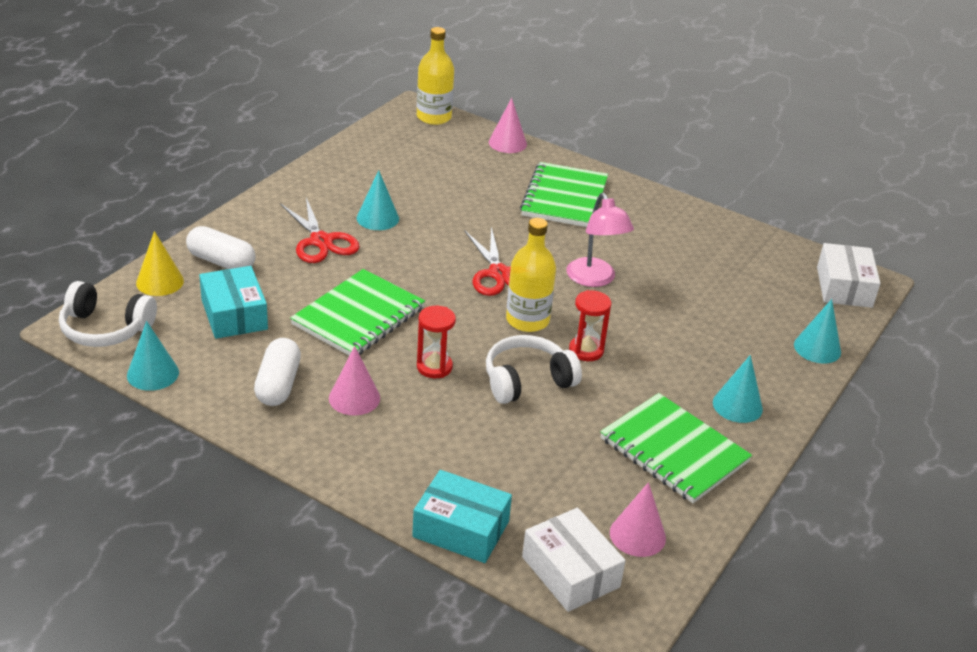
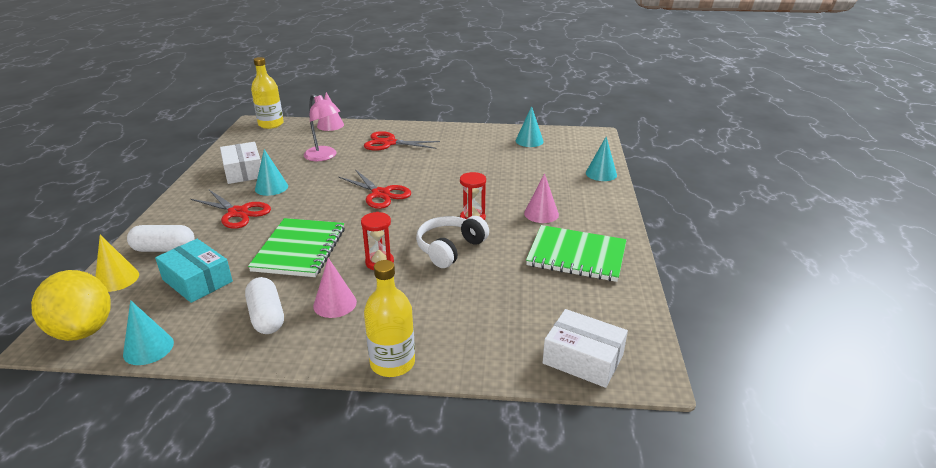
camera: 25 degrees left, 5 degrees down
(105, 329) = (83, 330): white headphones -> yellow lemon
(461, 529) = (484, 363): turquoise box -> none
(527, 320) = (421, 214): yellow bottle -> yellow bottle (392, 363)
(564, 198) = (389, 143): green notebook -> red scissors
(594, 279) = (444, 178): pink lamp -> pink lamp (324, 156)
(637, 535) = (602, 315): pink cone -> pink cone (541, 214)
(737, 405) = (588, 217): turquoise cone -> turquoise cone (529, 141)
(844, 287) = (585, 141): white box -> white box (243, 171)

